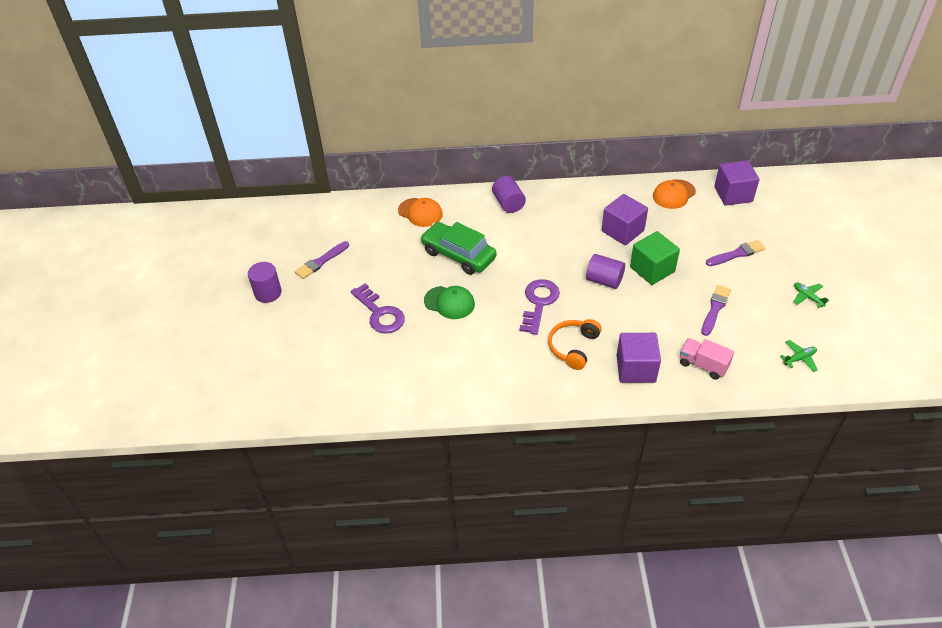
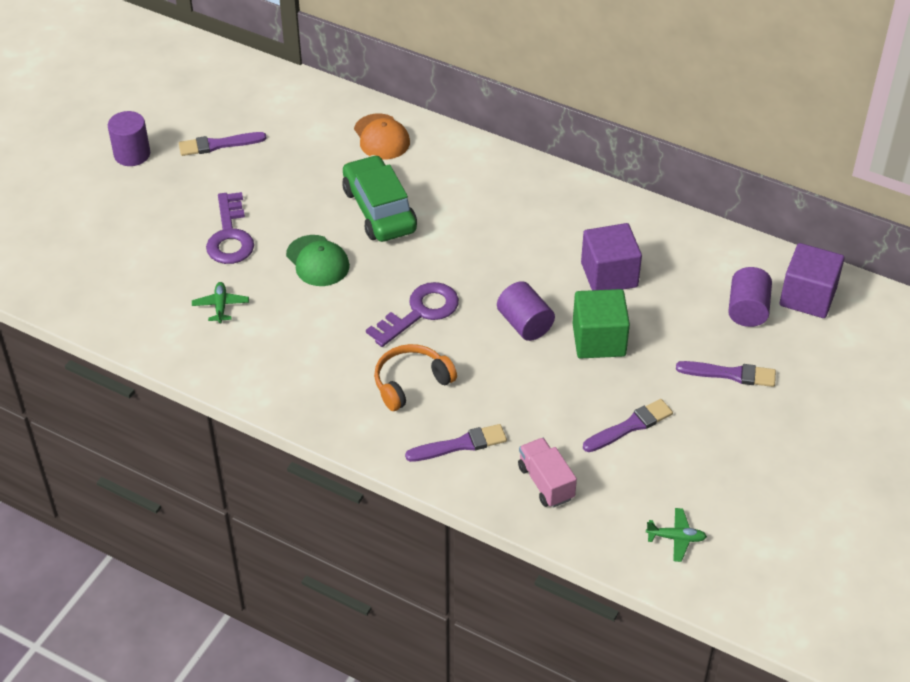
camera: 30 degrees right, 0 degrees up
(508, 203) = (498, 174): purple cylinder -> purple cylinder (747, 310)
(636, 369) = (460, 444): purple cube -> purple brush
(674, 194) = (725, 259): orange cap -> none
(807, 297) = (768, 473): green plane -> green plane (221, 306)

